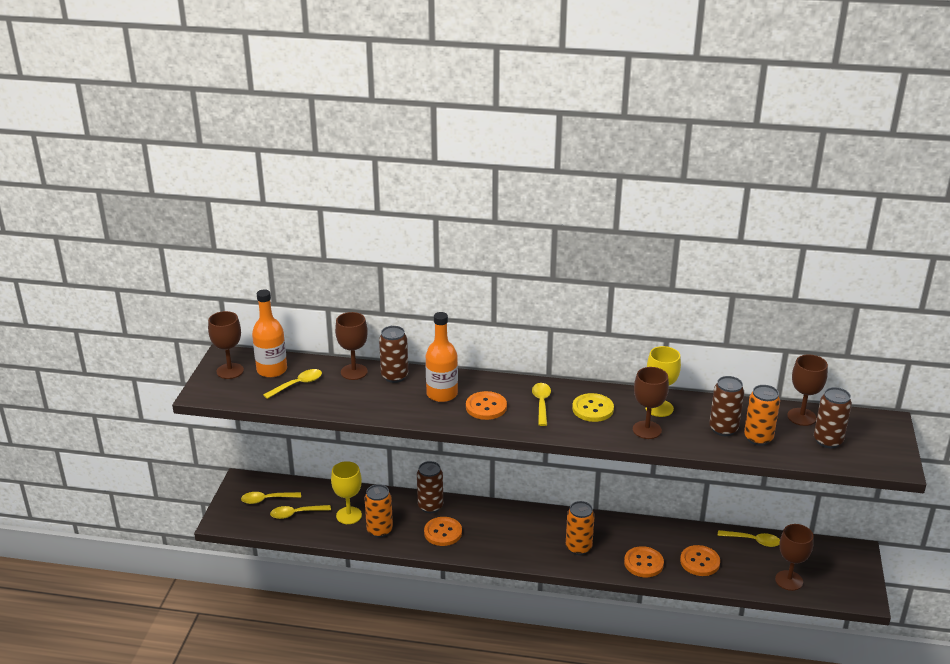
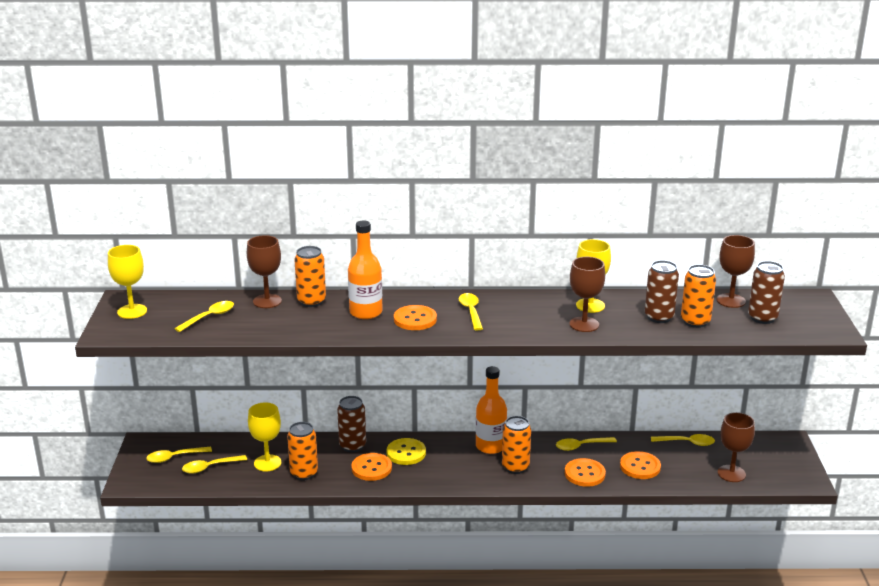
camera: 10 degrees left, 5 degrees down
(230, 371) = (132, 311): brown goblet -> yellow goblet
(272, 370) = (178, 307): orange bottle -> orange bottle (490, 446)
(394, 376) = (311, 301): brown can -> orange can
(592, 409) = (524, 312): yellow button -> yellow button (406, 453)
(647, 532) = (581, 446): none -> yellow spoon

